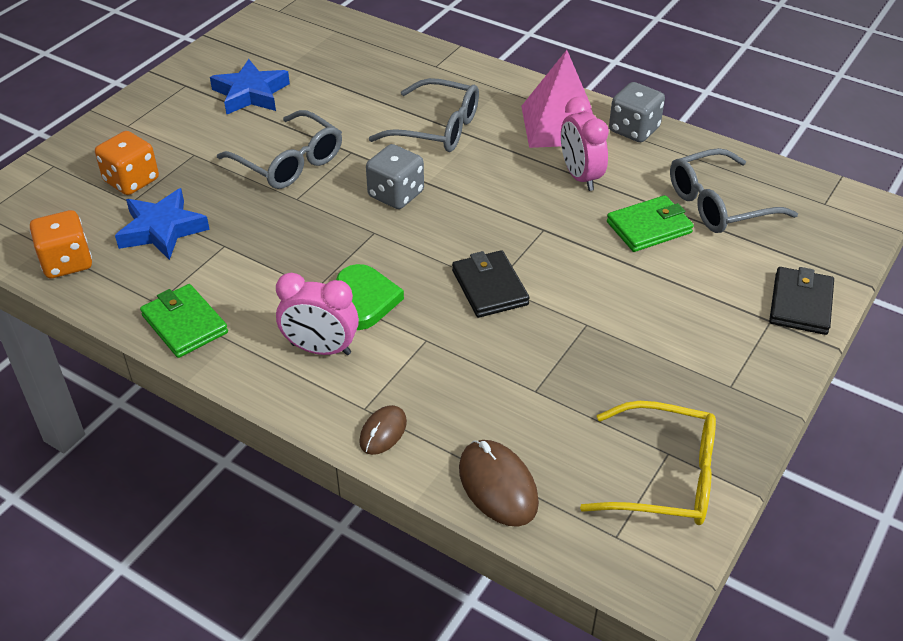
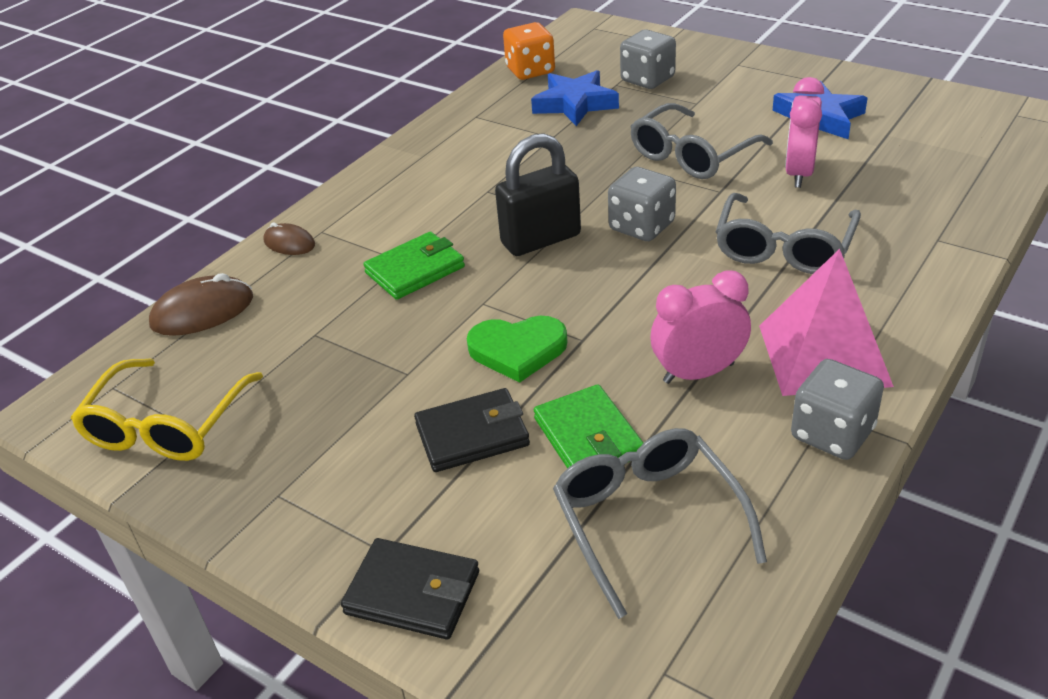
camera: 95 degrees right, 5 degrees down
(131, 181) = (647, 79): orange dice -> grey dice
(184, 324) = (446, 132): green wallet -> green wallet (415, 270)
(321, 349) = (401, 201): pink clock -> pink clock (799, 173)
(364, 300) = (465, 219): green heart -> green heart (517, 350)
(406, 251) = (541, 239): none -> black padlock
(489, 287) = (477, 299): black wallet -> black wallet (472, 435)

